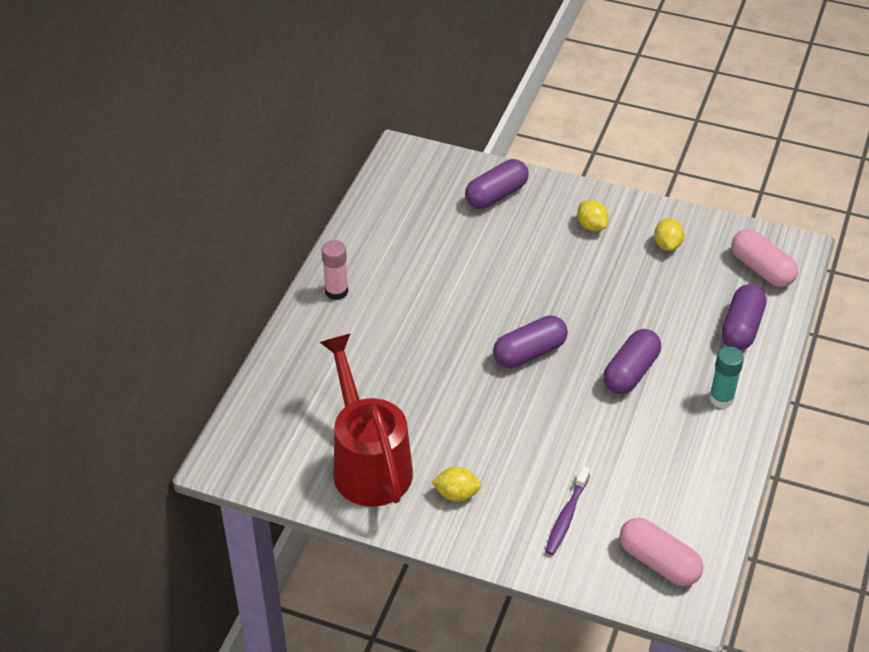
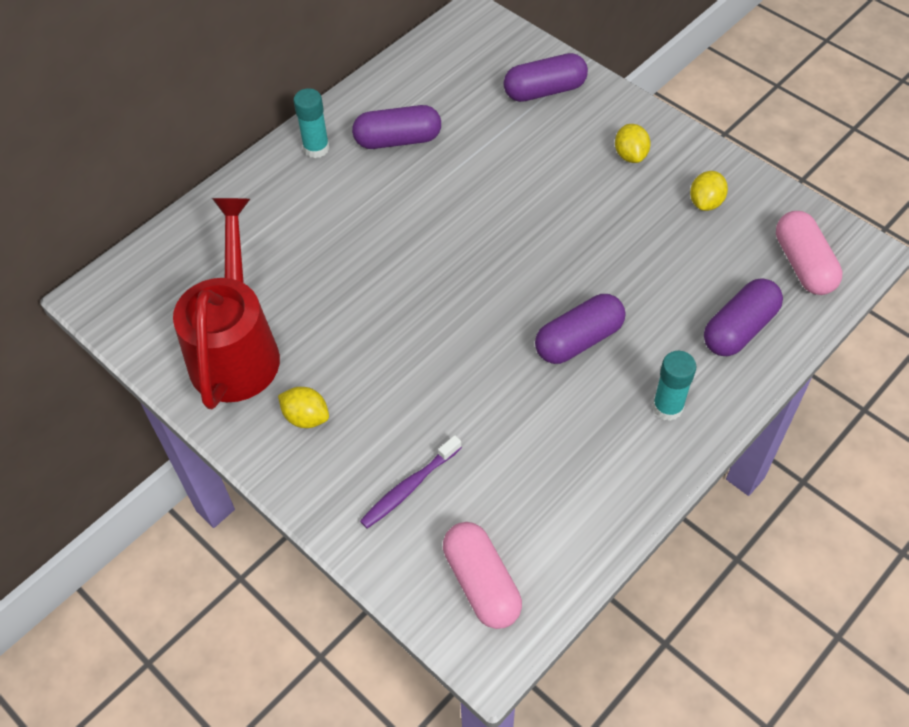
camera: 25 degrees right, 10 degrees up
(336, 291) = (316, 148): pink glue stick -> turquoise glue stick
(529, 353) = (478, 280): purple capsule -> purple capsule (398, 140)

